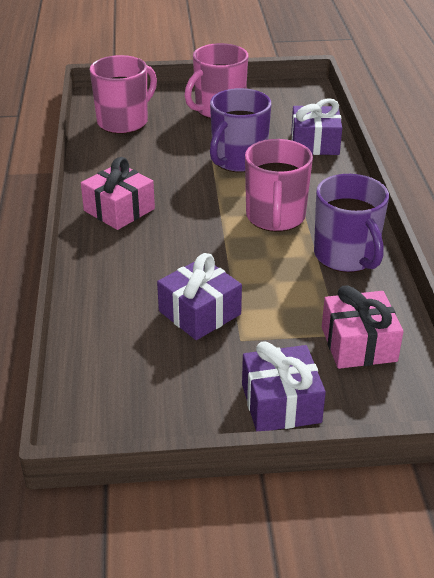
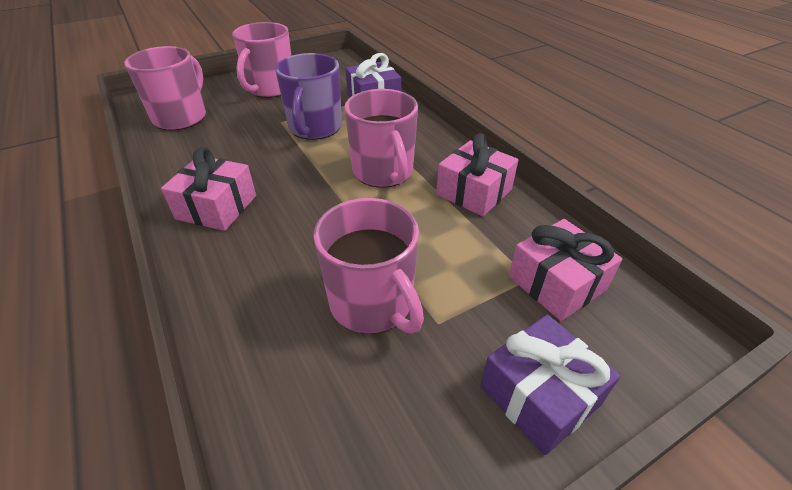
camera: 25 degrees left, 5 degrees up
(199, 313) = (372, 304): purple gift -> pink mug
(346, 256) = (474, 192): purple mug -> pink gift

